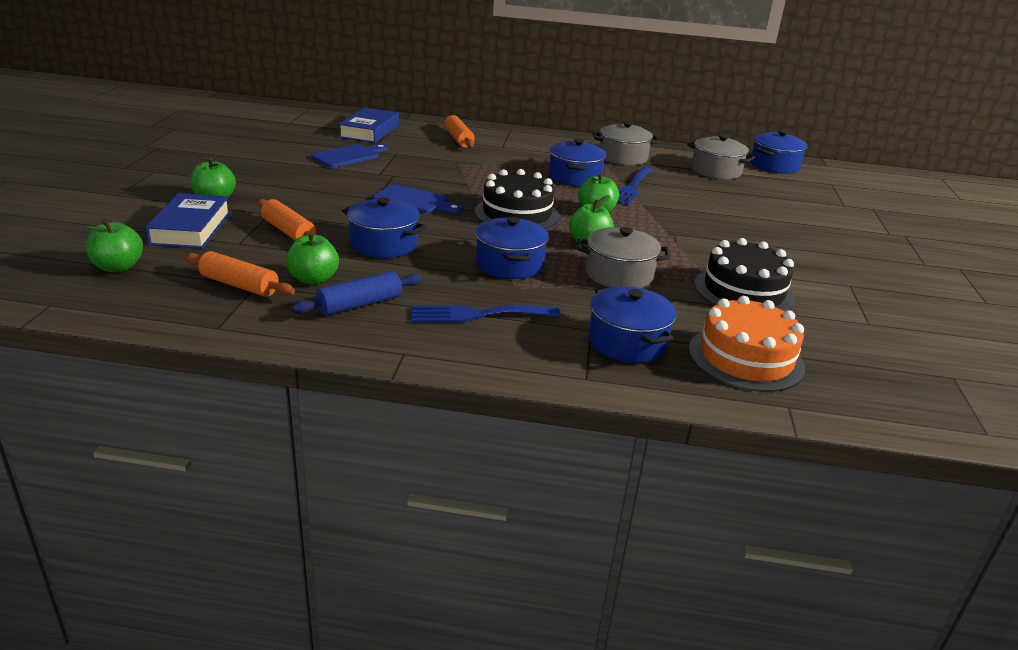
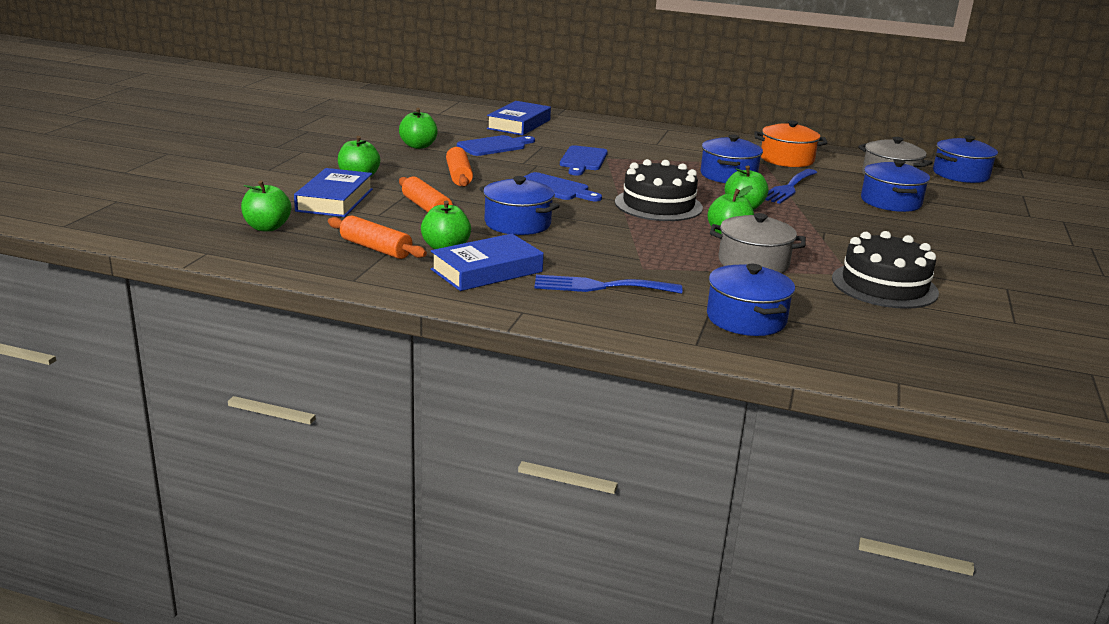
camera: 10 degrees right, 5 degrees down
(273, 160) = (418, 146): none -> green apple
(360, 304) = (487, 271): blue rolling pin -> blue book
(437, 167) = (583, 160): none -> blue cutting board
(458, 139) = (611, 135): orange rolling pin -> orange rolling pin (459, 176)
(509, 264) = (641, 247): blue pot -> blue pot (890, 202)
(622, 157) = (787, 159): grey pot -> orange pot
(745, 358) = (867, 340): orange cake -> none

